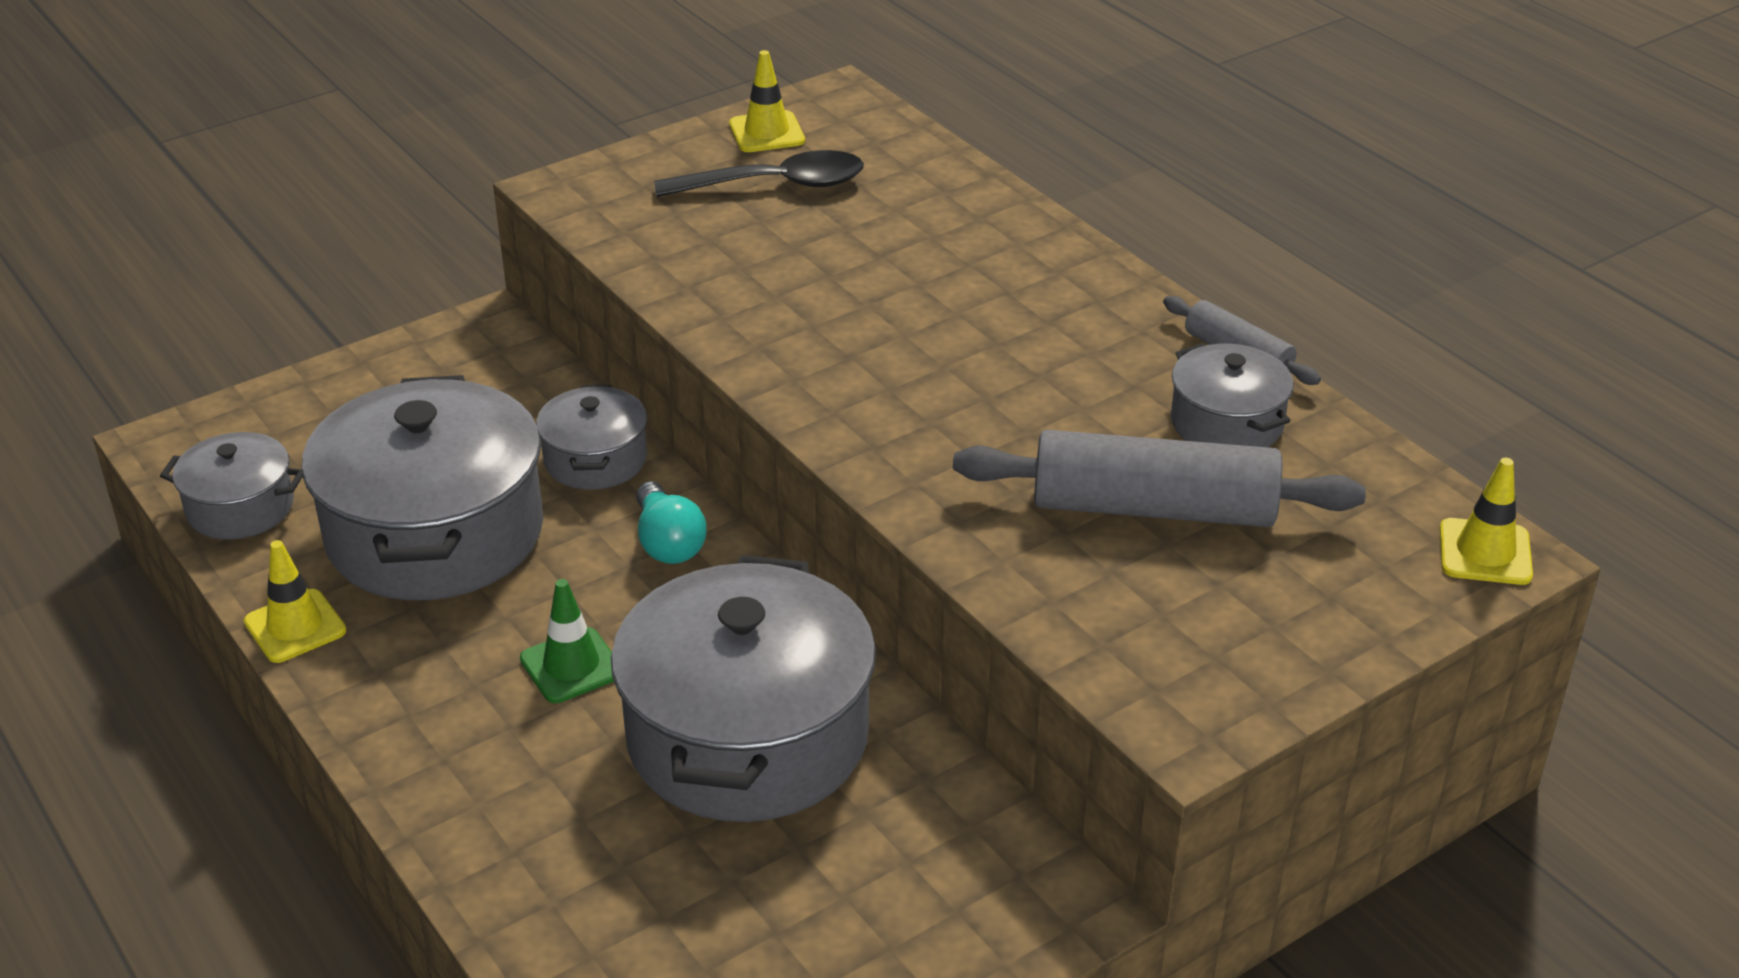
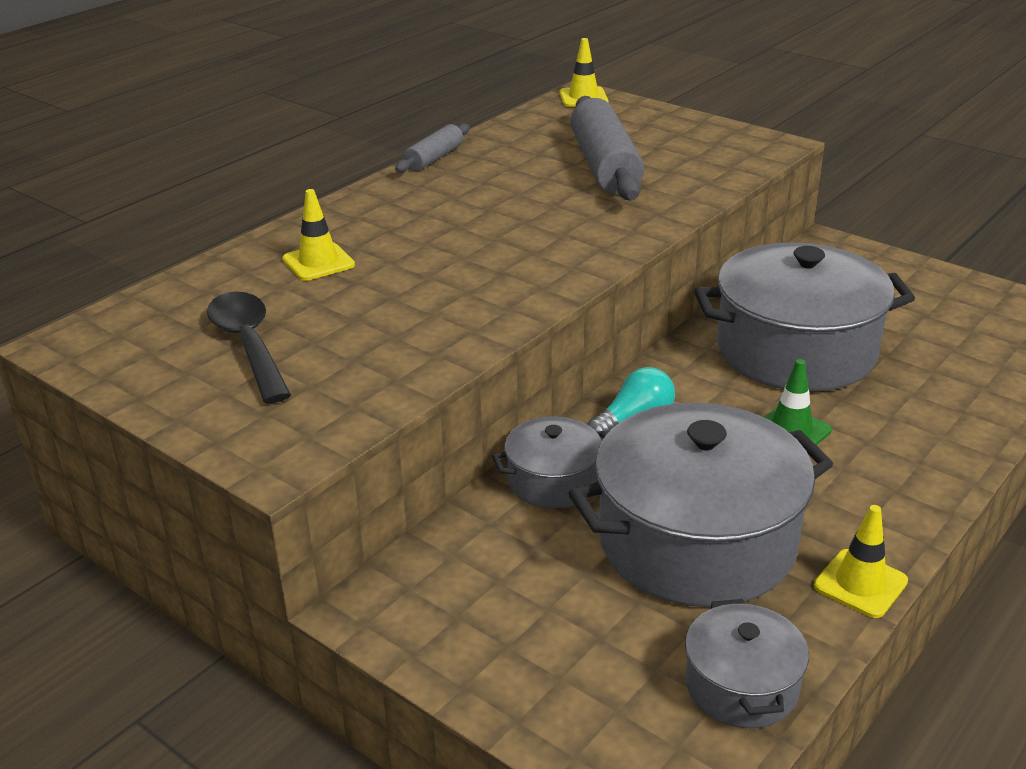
camera: 105 degrees left, 5 degrees down
(767, 132) = (145, 367): yellow traffic cone -> yellow traffic cone (318, 262)
(1226, 423) = (509, 156): grey pot -> none

